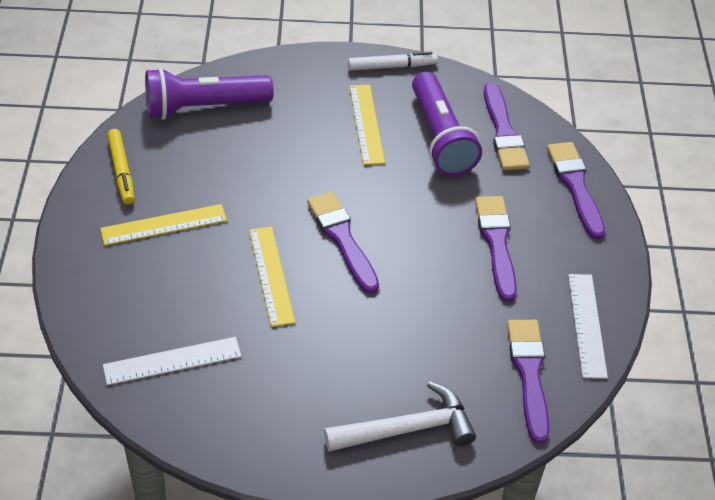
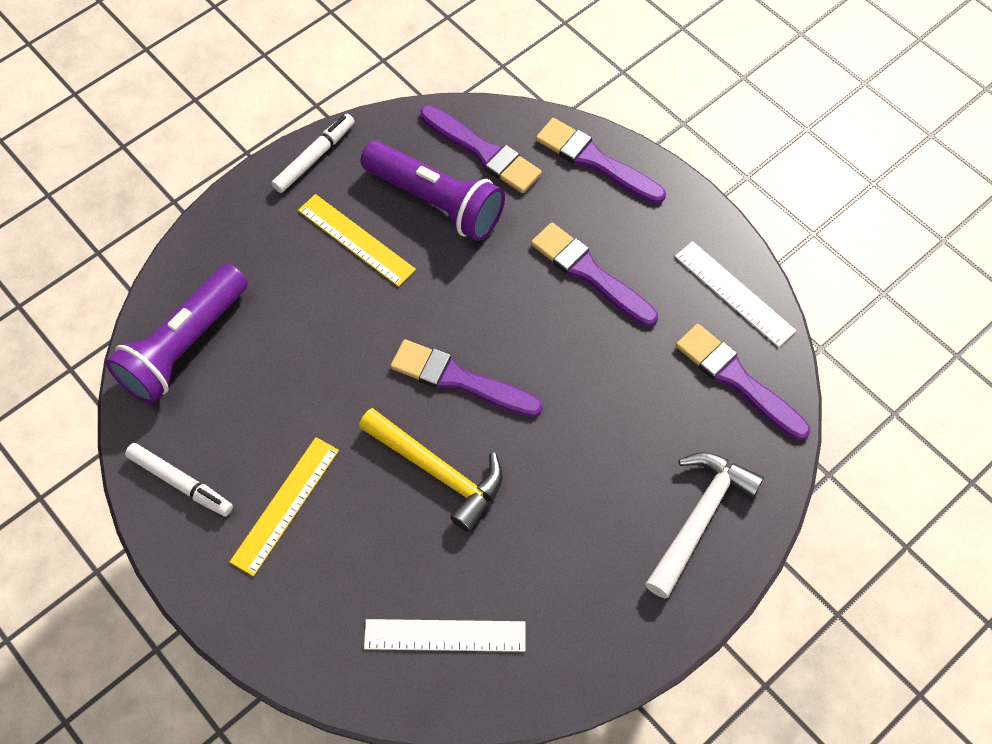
camera: 40 degrees left, 15 degrees up
(121, 171) = (180, 482): yellow marker -> white marker
(172, 361) = (445, 635): white ruler -> white ruler turned 60 degrees clockwise
(271, 275) = (438, 471): yellow ruler -> yellow hammer

